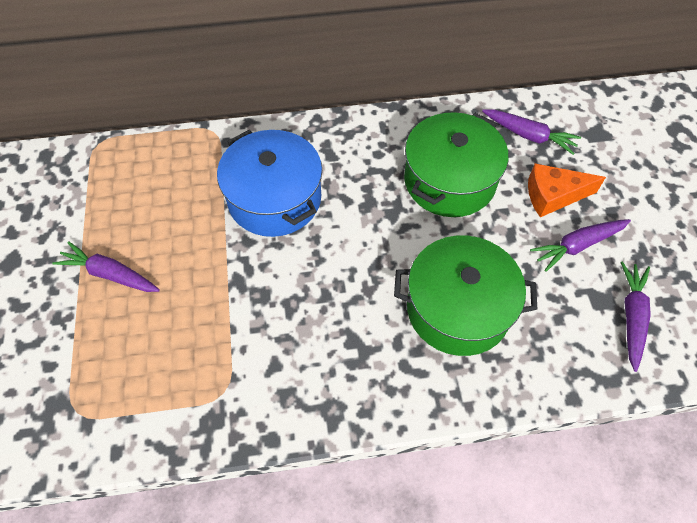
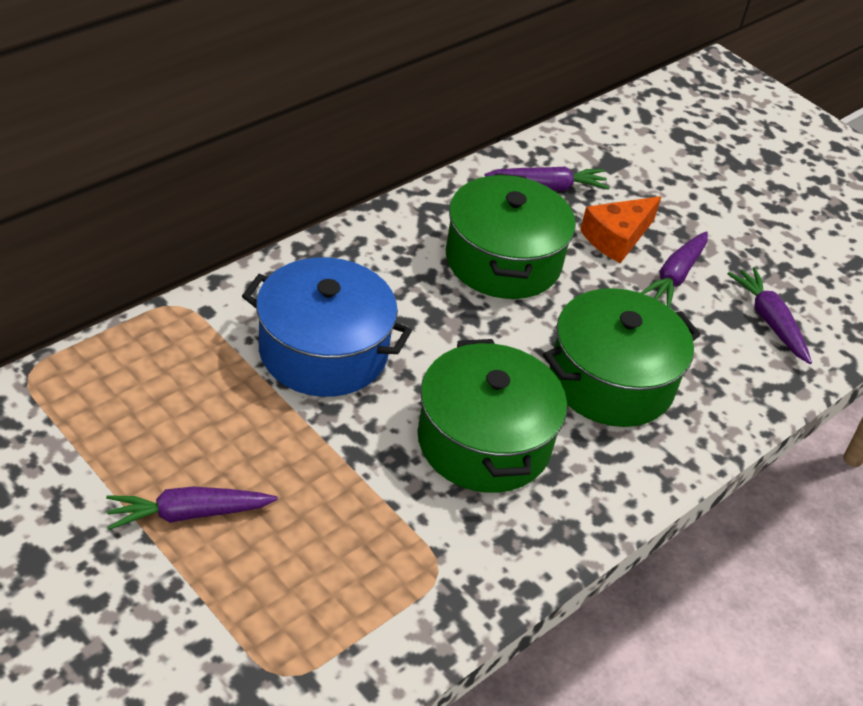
camera: 40 degrees left, 15 degrees down
(328, 312) = (484, 441): none -> green pot

